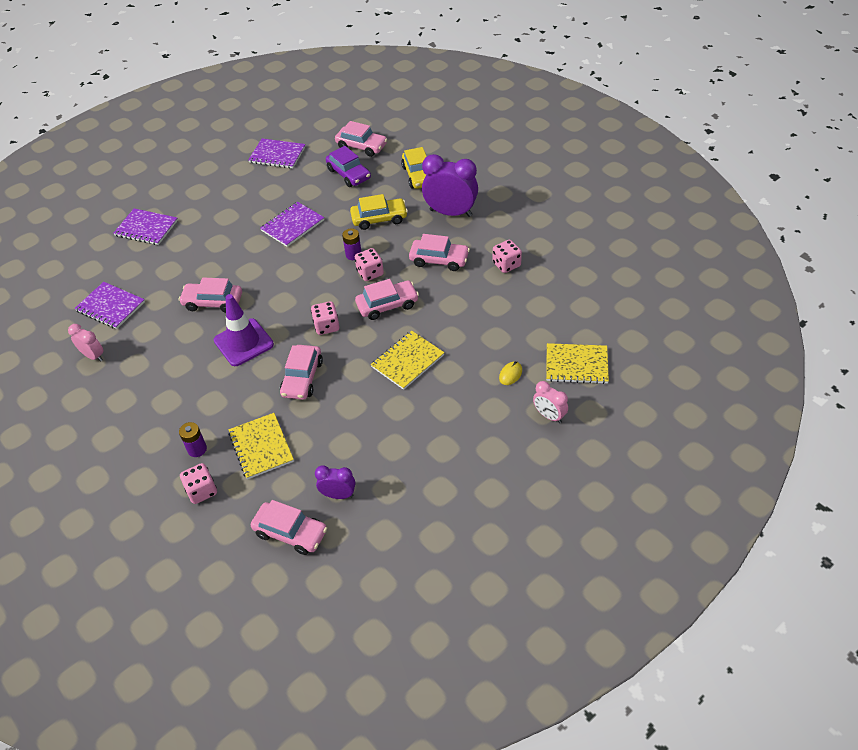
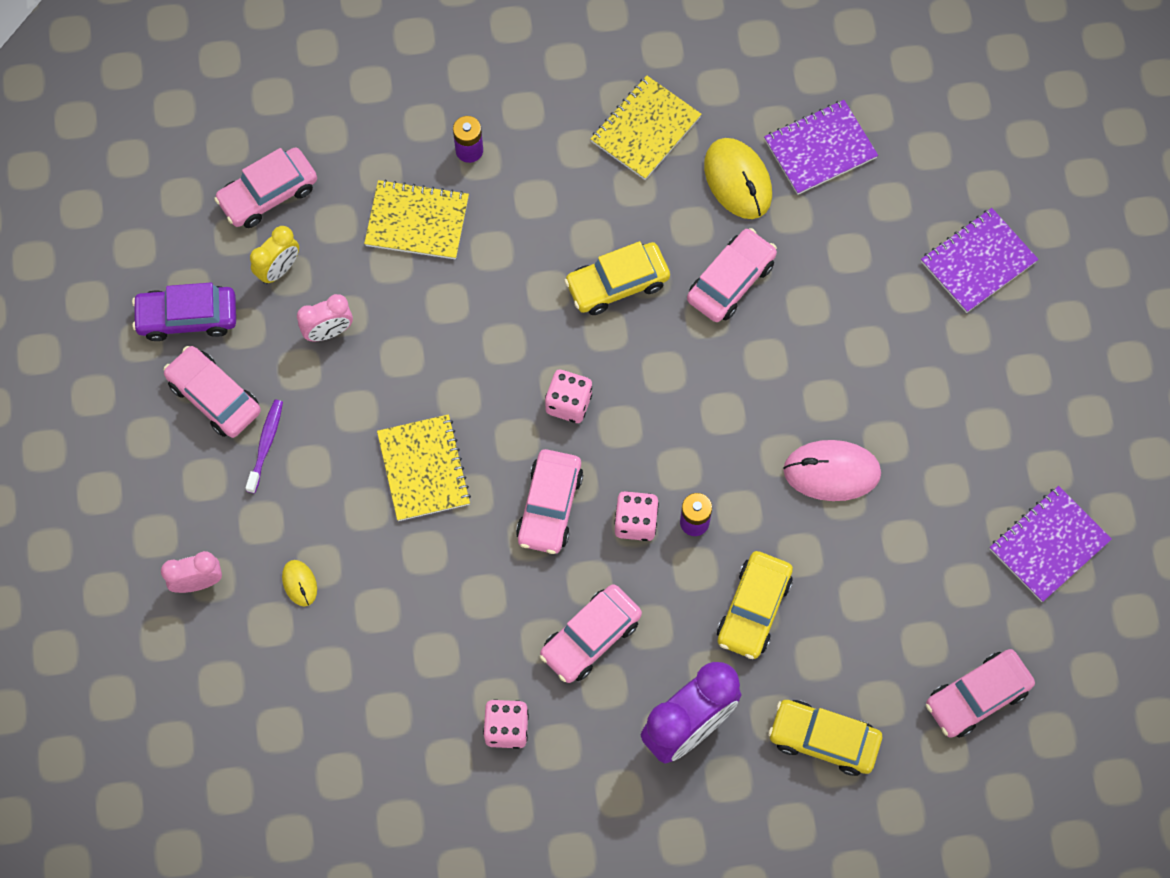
camera: 120 degrees right, 20 degrees up
(93, 356) = (730, 94): pink clock -> pink clock (328, 332)
(149, 327) = (738, 180): none -> yellow mouse
(202, 491) = (401, 129): pink dice -> none
(243, 342) = (617, 284): purple traffic cone -> yellow car
(292, 225) = (831, 472): purple notebook -> pink mouse
(302, 378) = (494, 323): pink car -> pink car (214, 397)
(338, 495) = (279, 269): purple clock -> yellow clock
(349, 174) = (909, 630): purple car -> purple car (187, 317)
(449, 434) = (266, 444): none -> purple toothbrush
(576, 365) = (248, 680): yellow notebook -> yellow notebook (645, 129)

